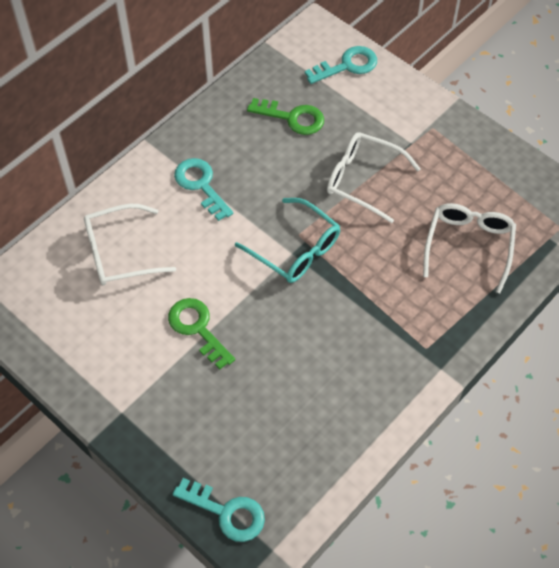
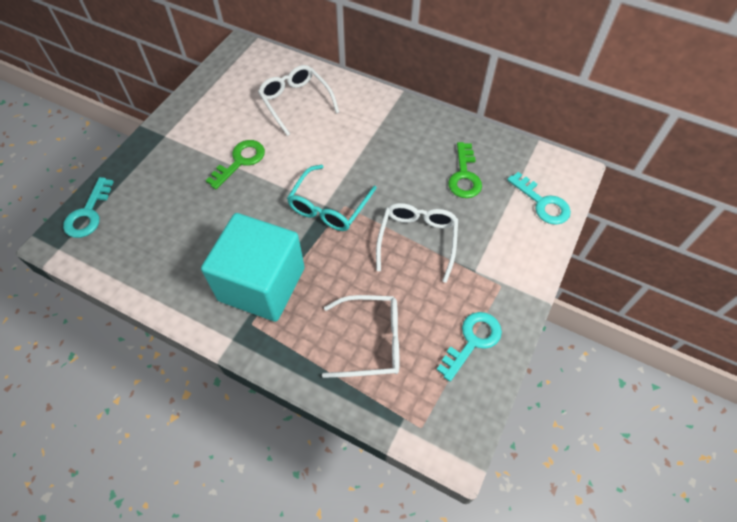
camera: 75 degrees right, 0 degrees up
(201, 185) = (372, 133): turquoise key -> turquoise key (472, 341)
(380, 331) = (262, 284): none -> turquoise cube

